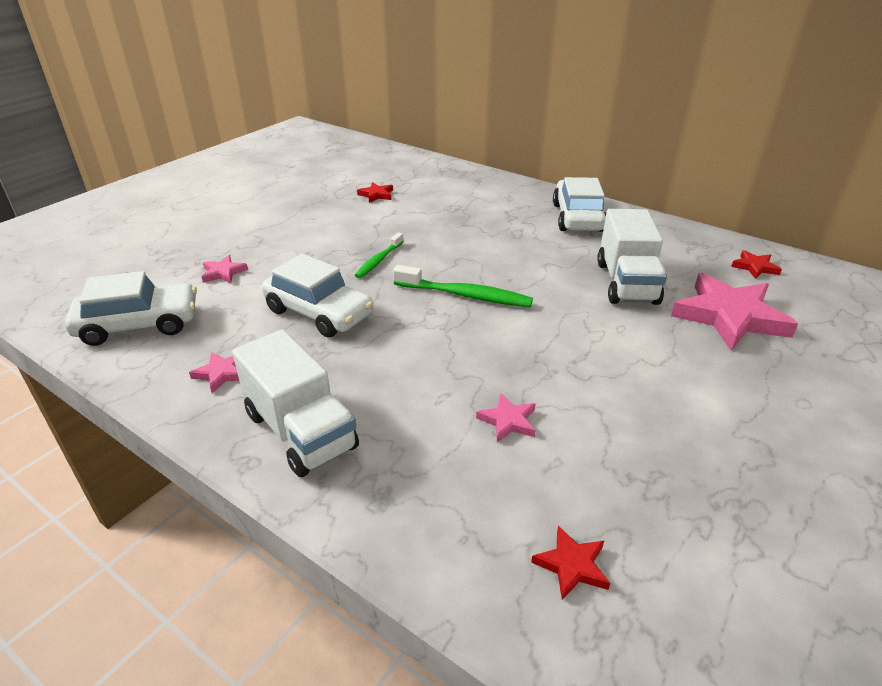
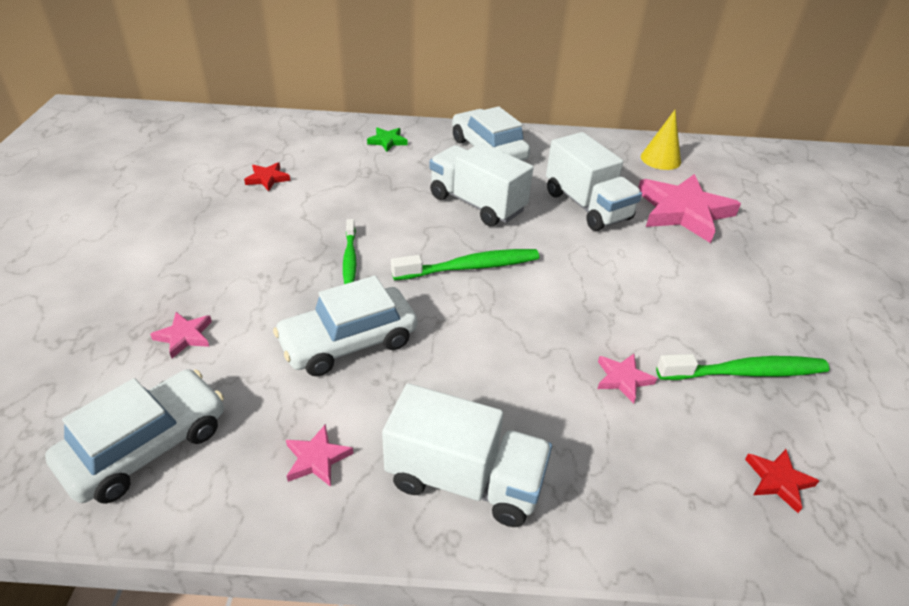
camera: 35 degrees left, 5 degrees up
(319, 312) = (348, 342): white car -> white car turned 150 degrees clockwise
(494, 191) = (387, 141): none -> green star
(522, 253) = (477, 204): none -> white truck
(642, 467) = (746, 372): none -> green toothbrush
(755, 267) = (660, 159): red star -> yellow cone

